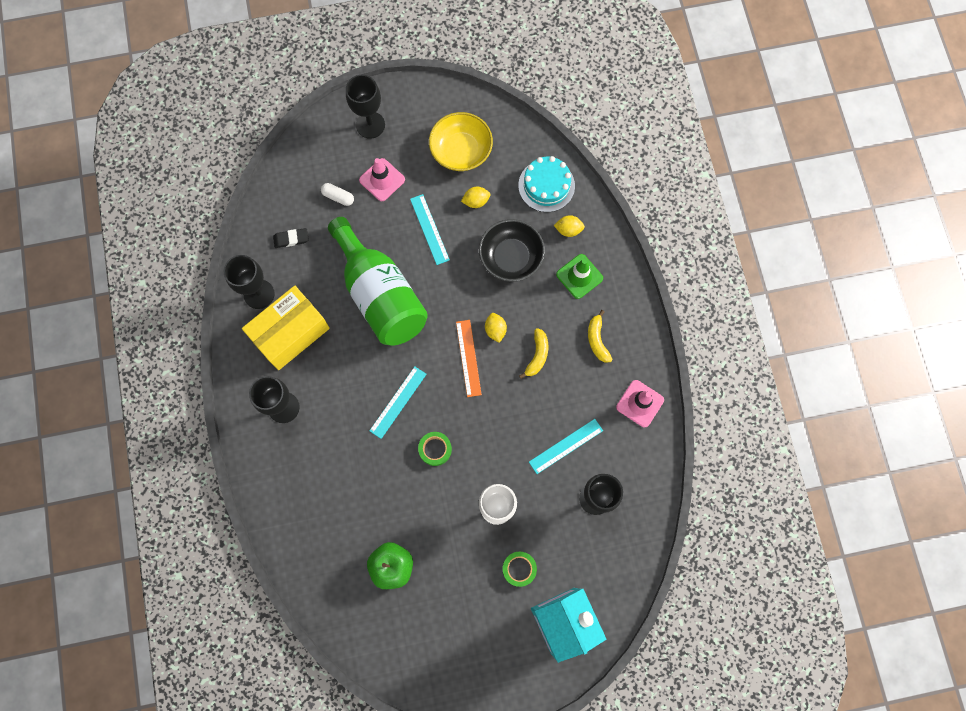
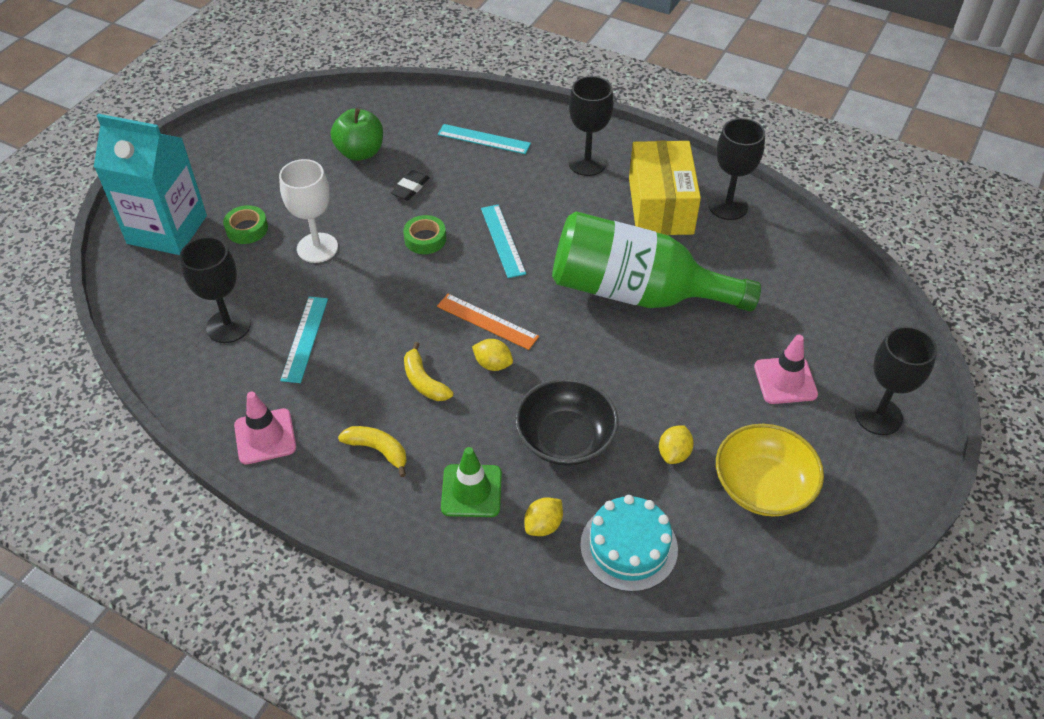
camera: 130 degrees right, 25 degrees down
(291, 239) = (773, 262): black eraser -> black eraser (410, 188)
(338, 197) = (794, 328): white capsule -> none
(429, 229) = (677, 384): turquoise ruler -> turquoise ruler (484, 139)

